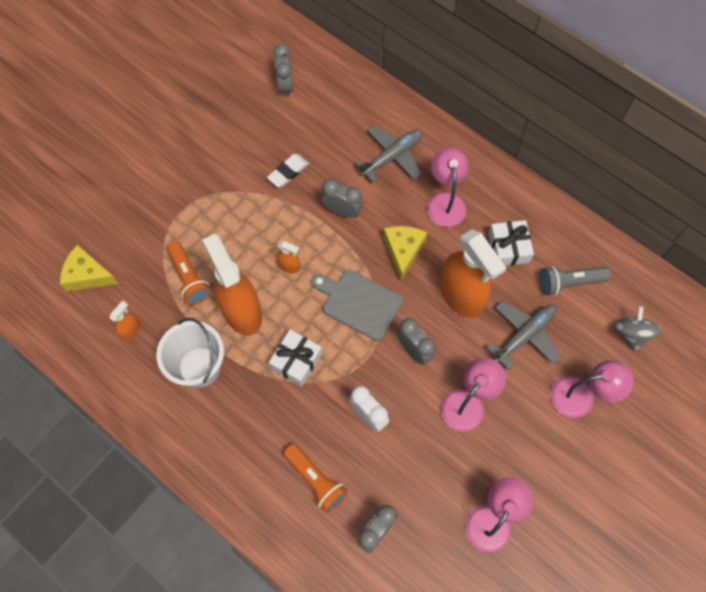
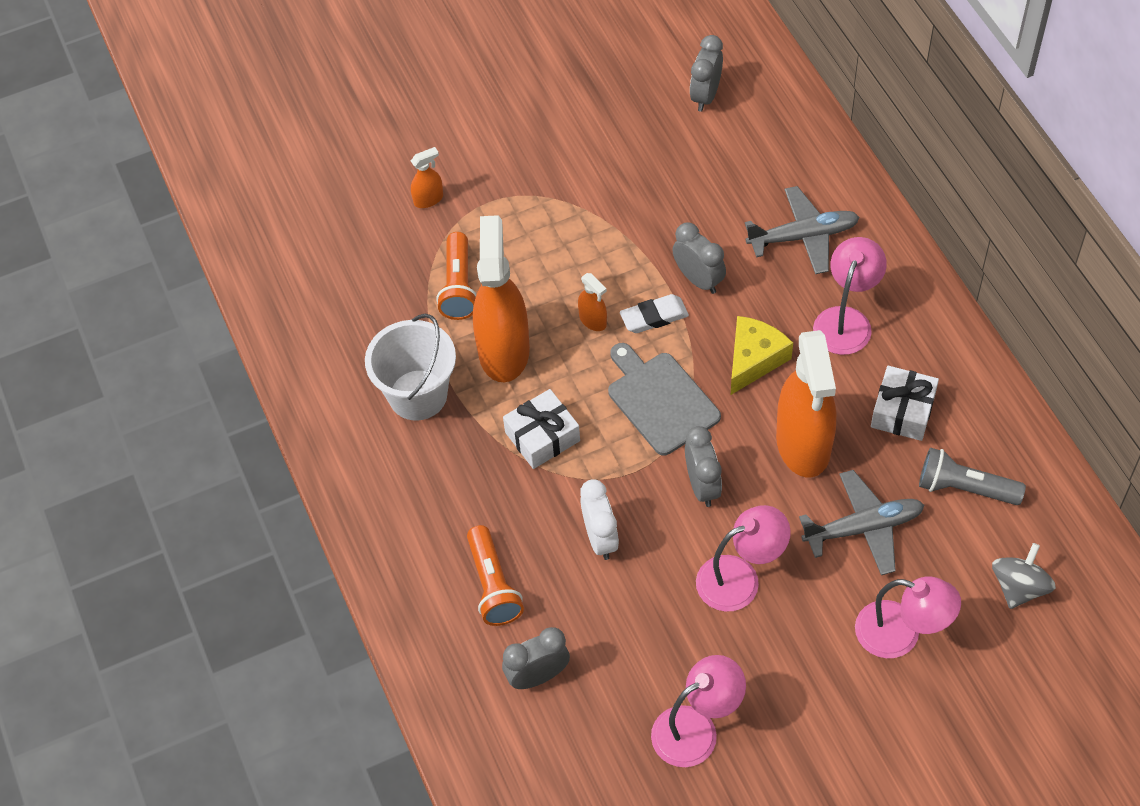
camera: 30 degrees right, 10 degrees down
(88, 275) = (336, 235): yellow cheese -> none
(130, 330) = (356, 318): orange spray bottle -> orange spray bottle (428, 199)
(288, 172) = (652, 205): white eraser -> white eraser (654, 317)

